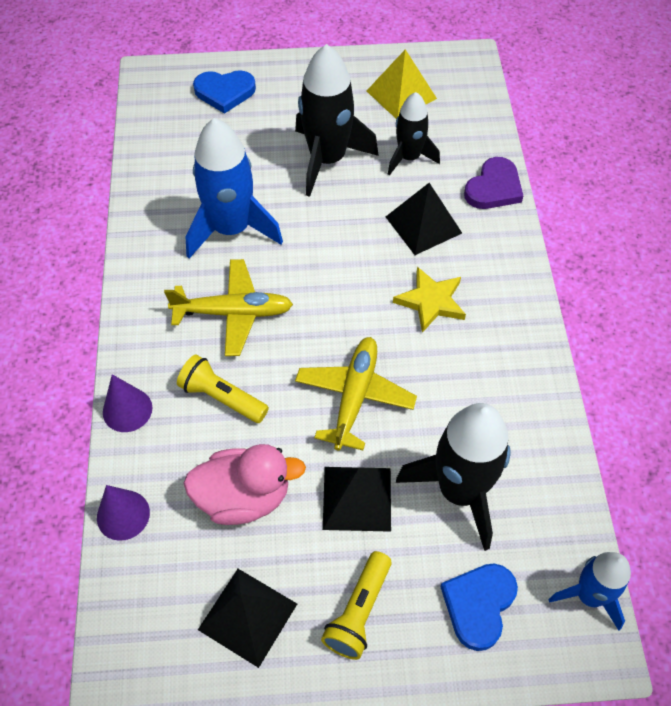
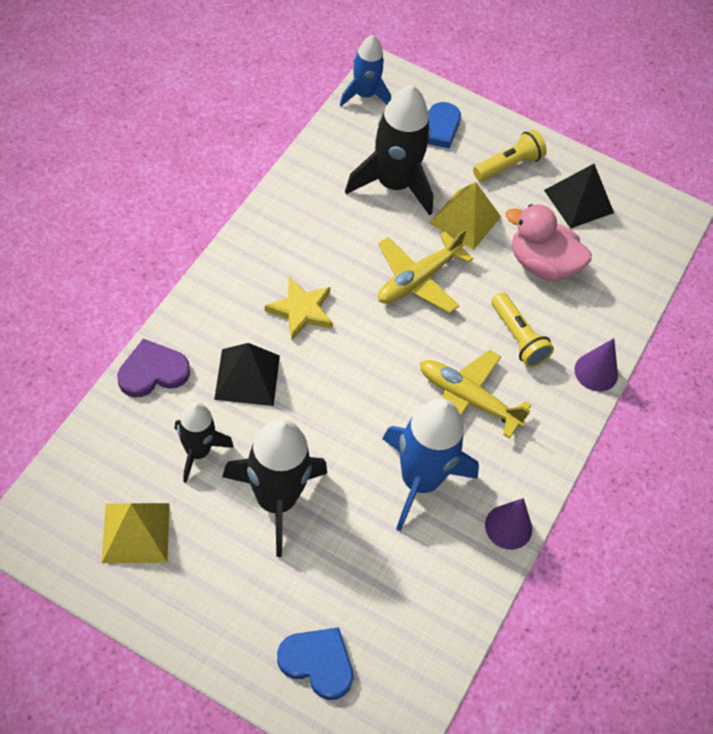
camera: 155 degrees left, 0 degrees up
(123, 515) = (632, 302): purple cone -> purple cone (508, 527)
(357, 498) = (465, 220): black pyramid -> yellow pyramid

